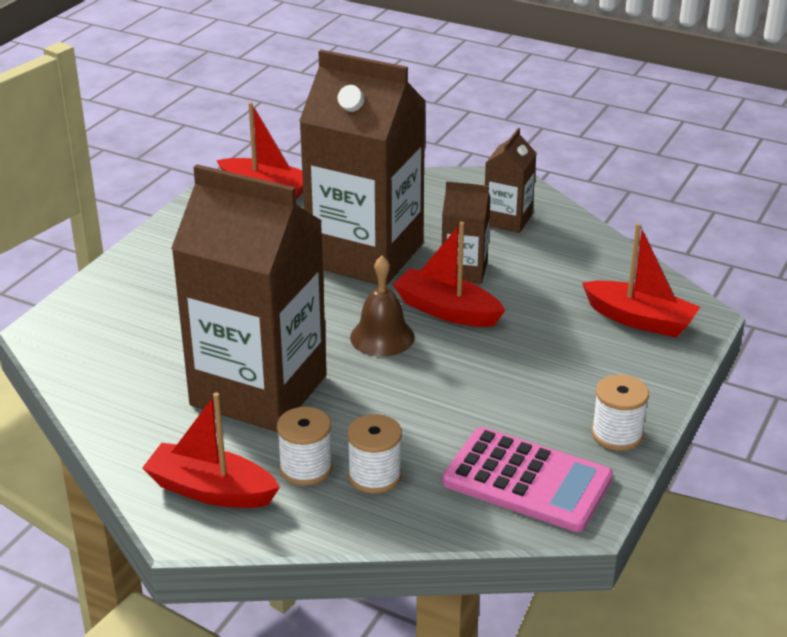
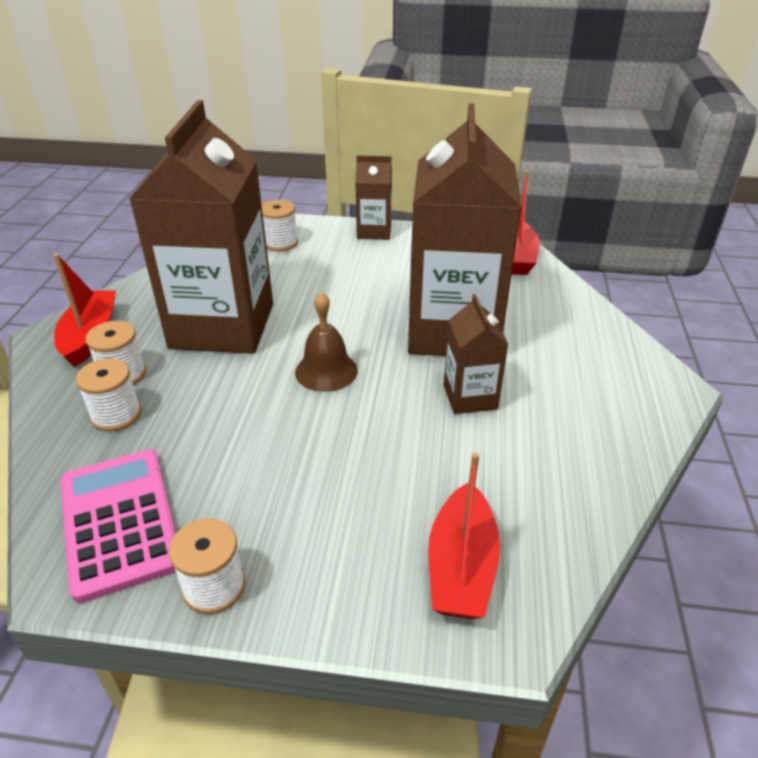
camera: 70 degrees right, 5 degrees up
(107, 325) = (280, 243): none -> white spool
(446, 310) = (391, 401): red boat -> none
(507, 220) = (592, 407): brown carton -> brown carton (374, 231)
(527, 480) = (119, 522): pink calculator -> pink calculator turned 150 degrees clockwise

